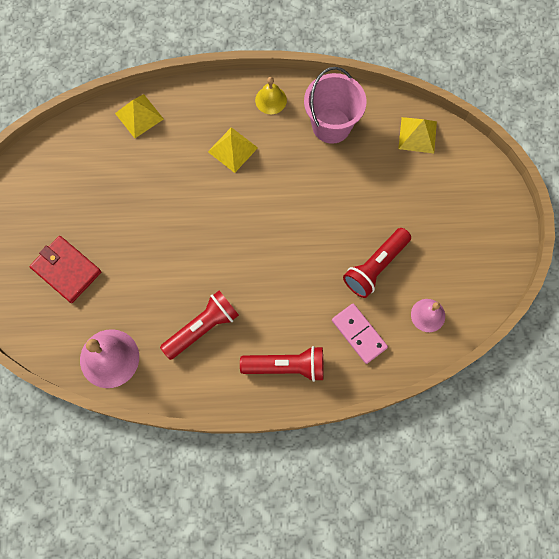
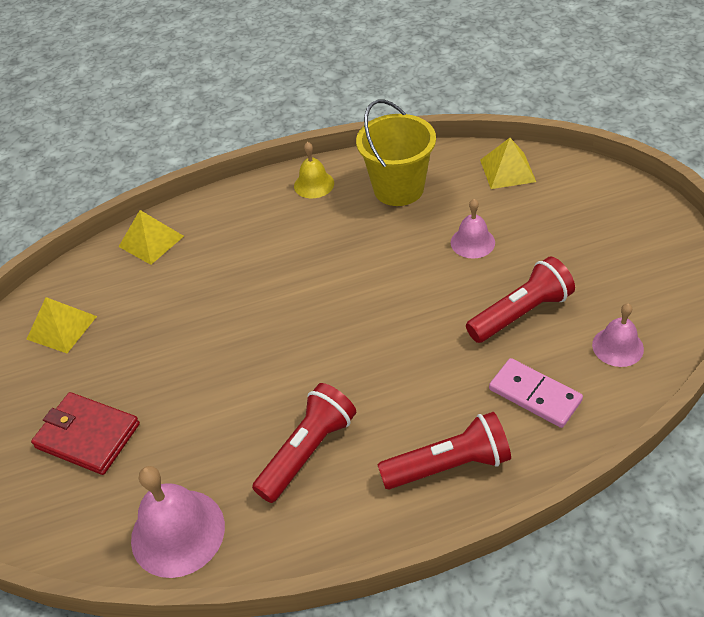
camera: 10 degrees left, 25 degrees down
(233, 149) = (283, 243): yellow pyramid -> yellow pyramid (62, 327)
(331, 125) = (398, 189): pink bucket -> yellow bucket
(366, 194) = (472, 242): none -> pink bell
(375, 267) = (520, 313): red flashlight -> red flashlight turned 150 degrees counterclockwise

